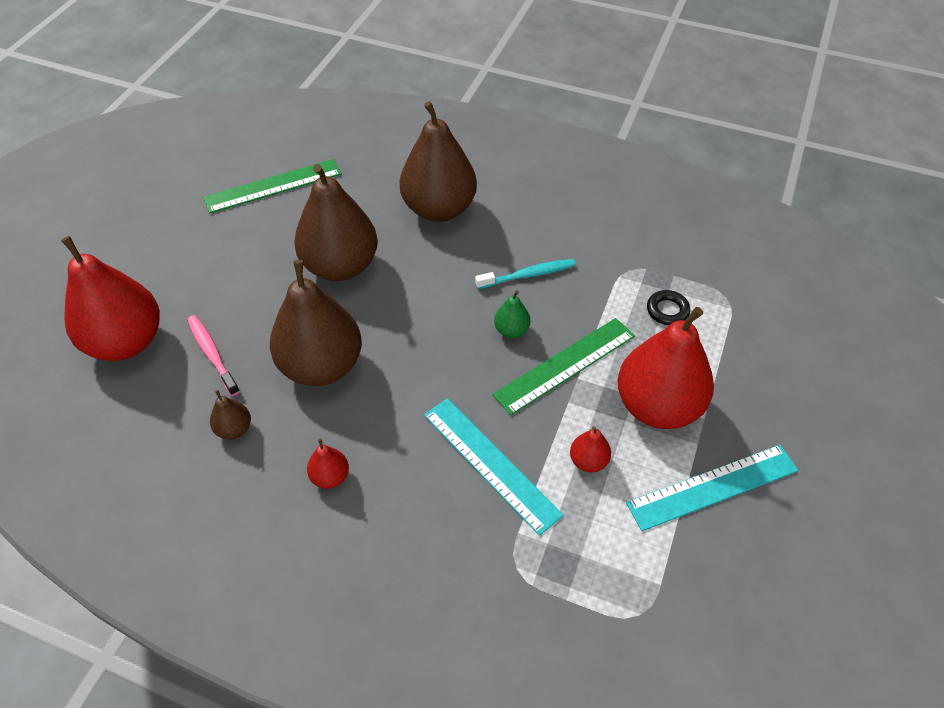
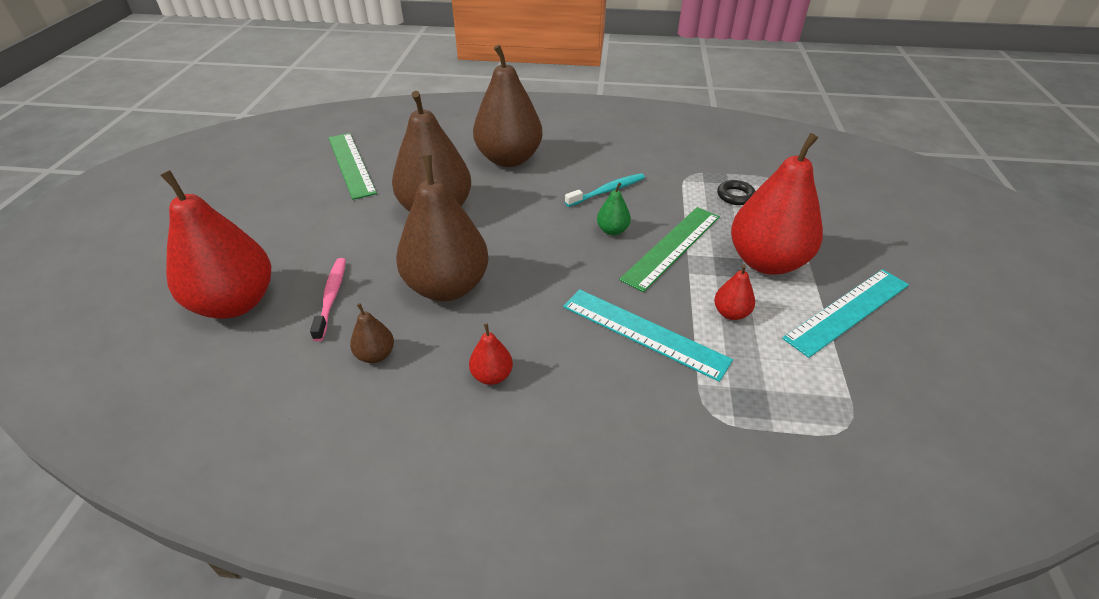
camera: 15 degrees left, 10 degrees down
(212, 354) = (331, 297): pink toothbrush -> pink toothbrush turned 45 degrees clockwise
(273, 186) = (351, 164): green ruler -> green ruler turned 75 degrees counterclockwise

